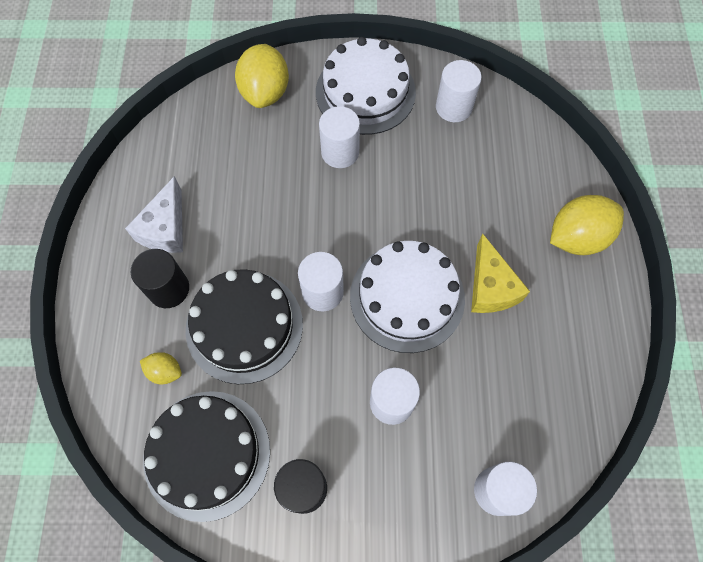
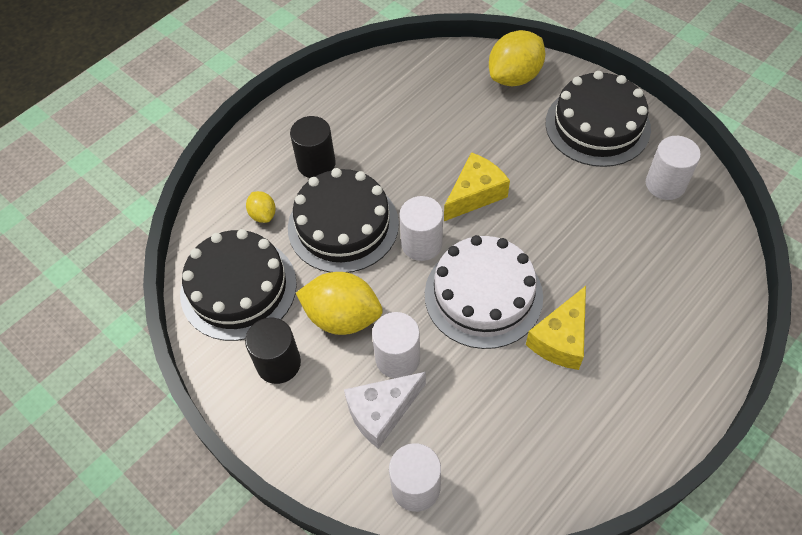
camera: 45 degrees right, 10 degrees down
(165, 228) = (352, 123): white cheese -> white cheese (381, 412)
(326, 217) = (475, 194): none -> yellow cheese
(340, 152) = (532, 156): white cylinder -> none
(365, 92) = (597, 125): white cake -> black cake
(577, 237) = (680, 359): yellow lemon -> yellow lemon (342, 317)

